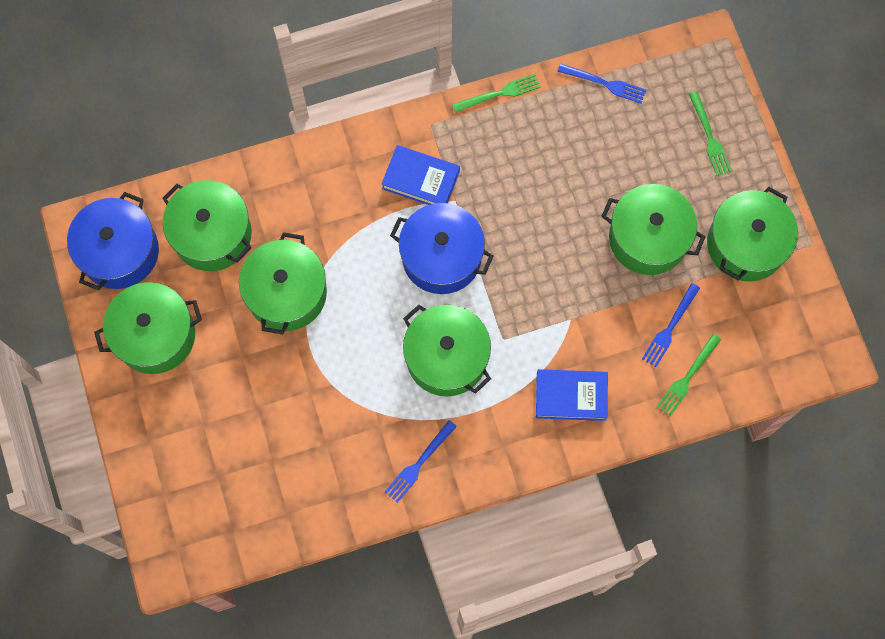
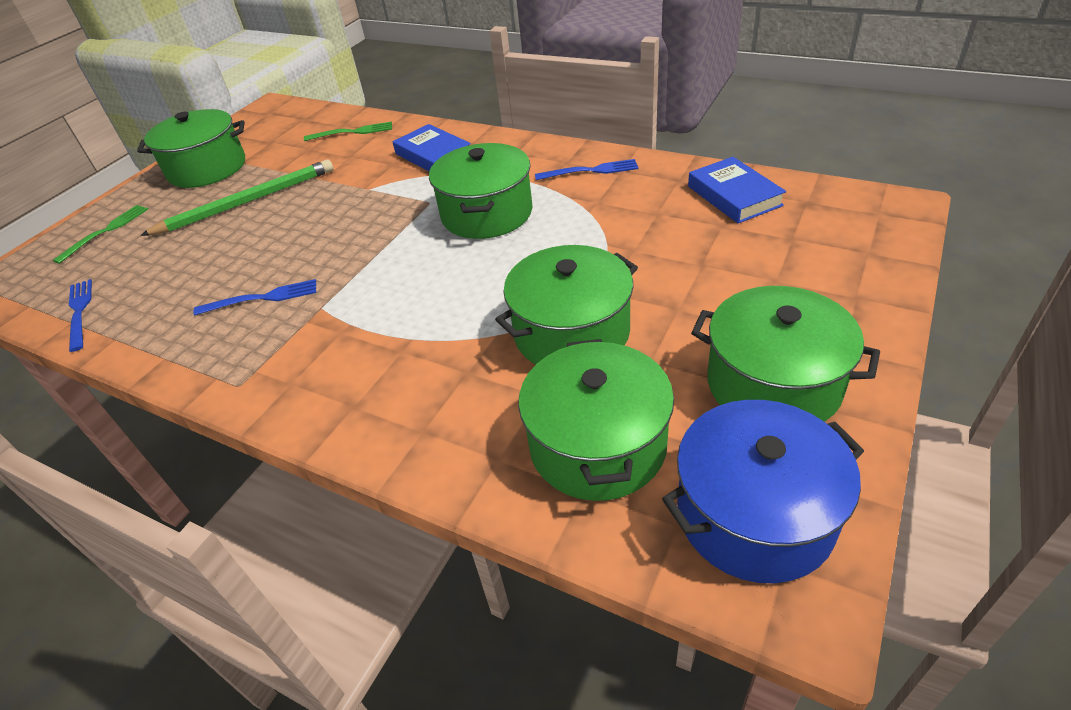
camera: 130 degrees left, 30 degrees down
(421, 180) = (321, 343): blue book -> blue book (734, 196)
(441, 257) = (395, 275): blue pot -> none
(500, 93) = (146, 366): green fork -> none
(648, 238) = (247, 202): green pot -> green pencil
(669, 328) = (321, 155): blue fork -> blue fork (263, 298)

